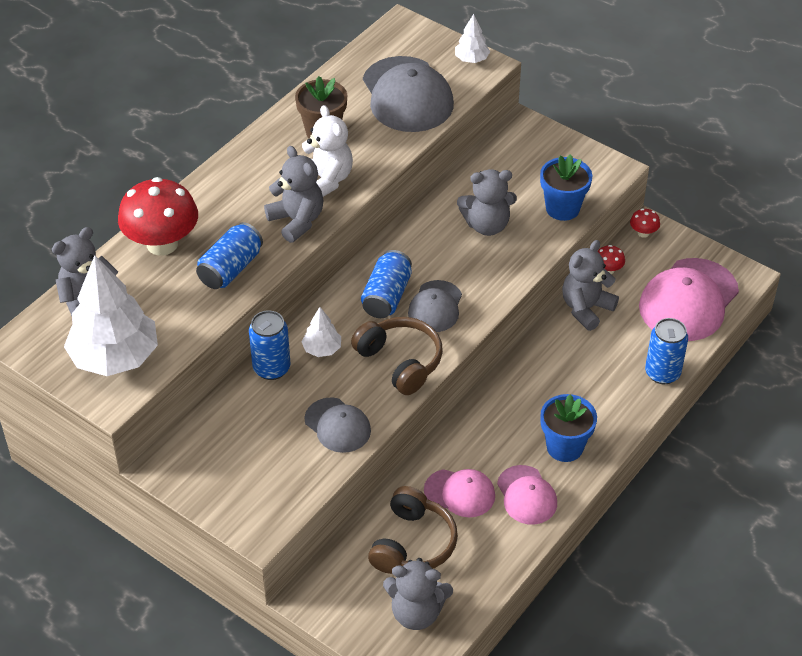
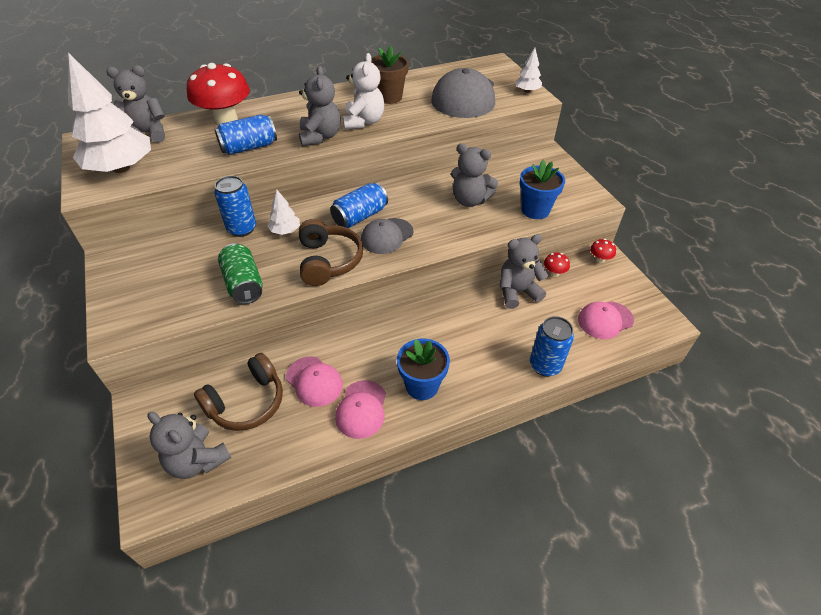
camera: 30 degrees right, 0 degrees up
(337, 425) = (244, 284): grey cap -> green can
(688, 300) = (605, 320): pink cap -> pink cap, size x0.57

